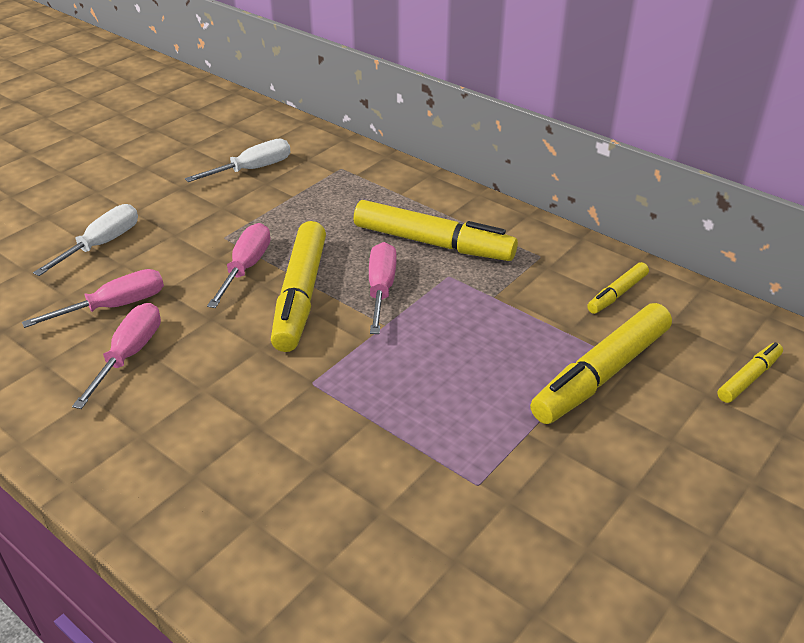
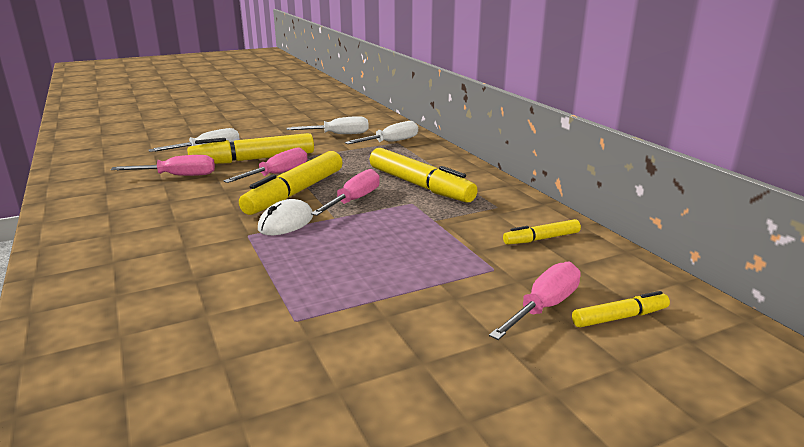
camera: 25 degrees right, 15 degrees down
(129, 355) = (155, 198): pink screwdriver -> pink screwdriver (543, 307)
(333, 170) = (391, 142): none -> white screwdriver
(337, 349) = (286, 223): none -> white mouse
(601, 374) = (475, 281): yellow marker -> yellow marker (254, 159)

